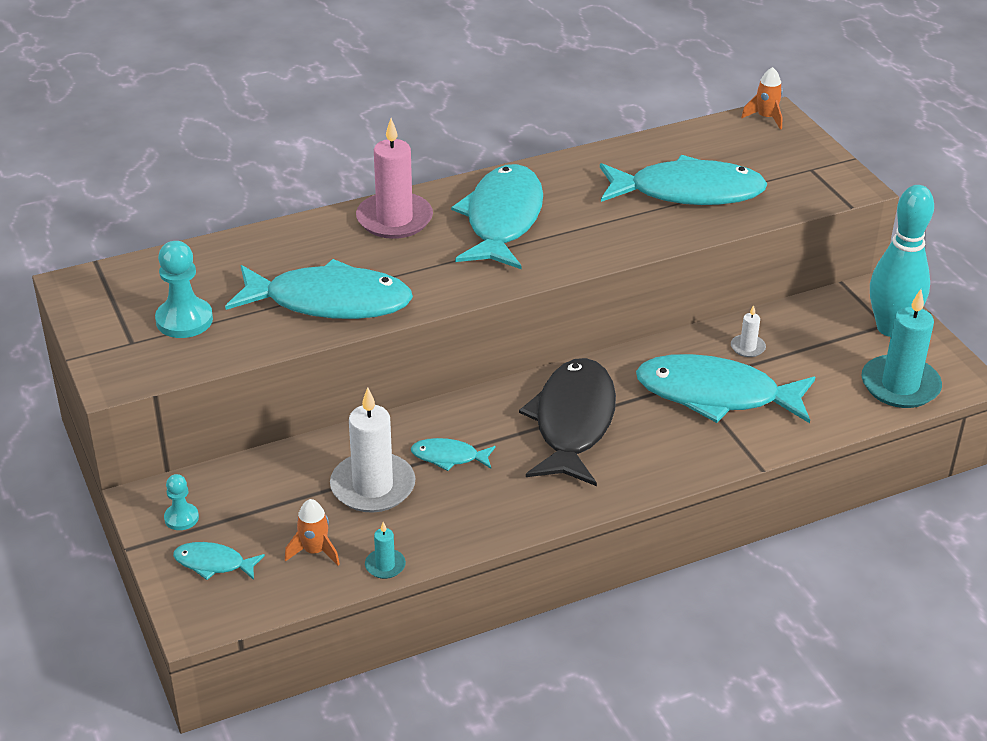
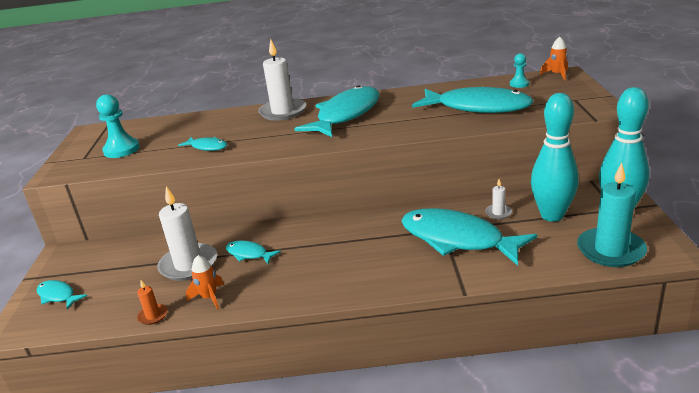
camera: 25 degrees right, 10 degrees down
(181, 518) = (68, 266): turquoise pawn -> turquoise pawn (519, 84)
(314, 551) = (120, 298): orange rocket -> orange rocket (209, 297)
(329, 302) = (207, 147): turquoise fish -> turquoise fish, size x0.45
(385, 565) = (153, 316): turquoise candle -> orange candle
(394, 219) = (283, 112): pink candle -> white candle
(573, 422) = (344, 244): black fish -> none
(815, 343) = (552, 215): none -> turquoise bowling pin

